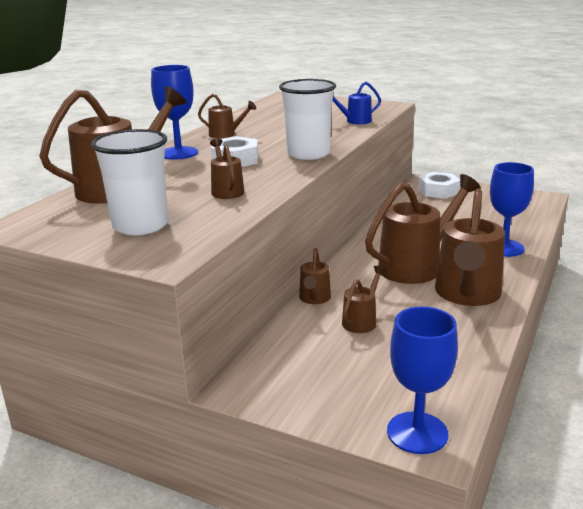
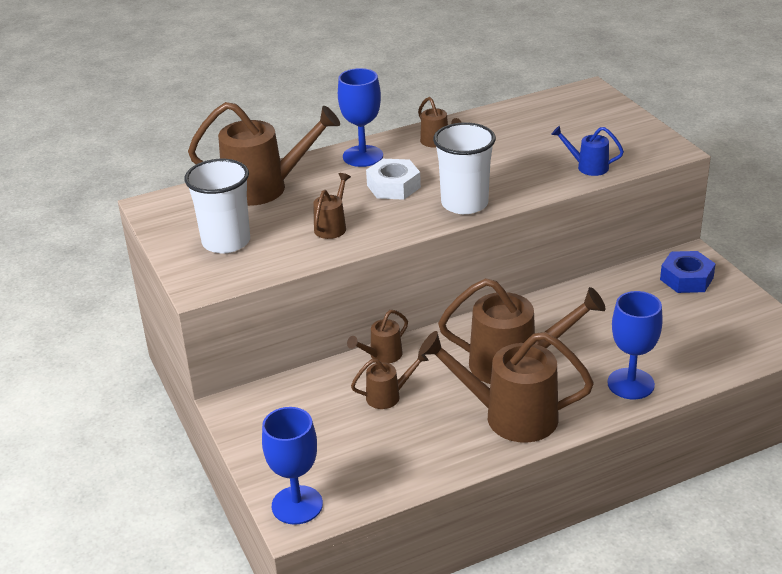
camera: 40 degrees right, 10 degrees up
(438, 191) = (686, 278): white nut -> blue nut
(466, 295) = (509, 416): brown watering can -> brown watering can turned 45 degrees clockwise

